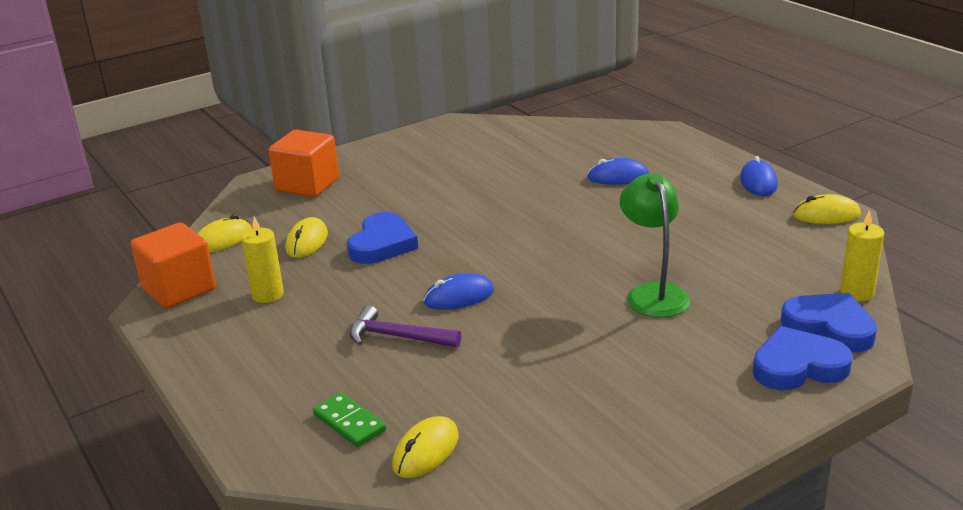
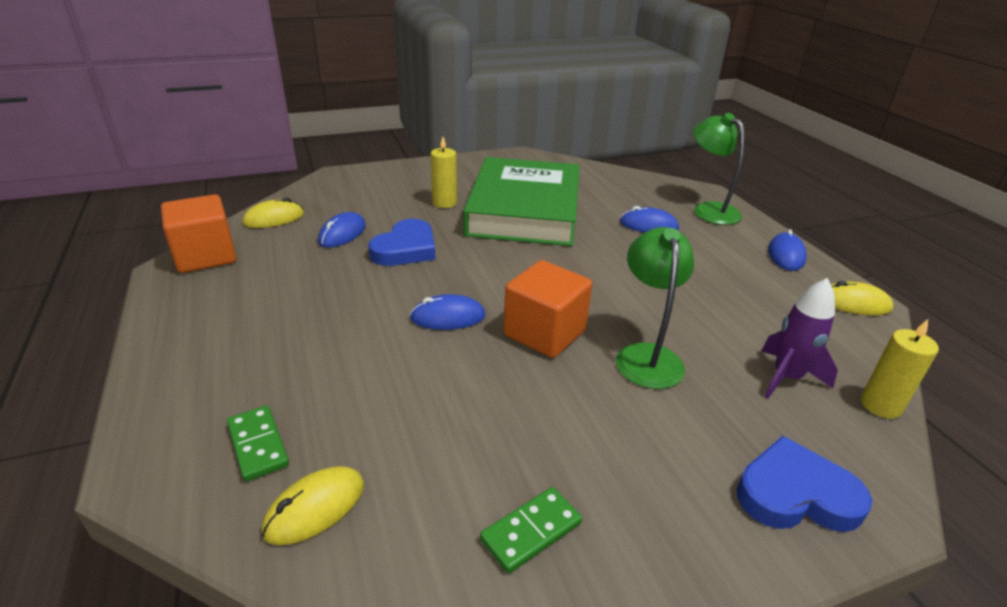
camera: 10 degrees right, 5 degrees up
(268, 295) = (276, 278): yellow candle -> yellow candle (444, 203)
(307, 185) = (374, 184): orange cube -> orange cube (544, 333)
(307, 241) = (342, 234): yellow mouse -> blue mouse
(397, 337) = (366, 349): purple hammer -> none
(484, 183) = (524, 210): none -> green book
(604, 430) = (531, 531): none -> green domino
(674, 150) = (709, 210): none -> green lamp
(777, 287) = (786, 377): none -> purple rocket
(829, 327) = (842, 445): blue heart -> none

